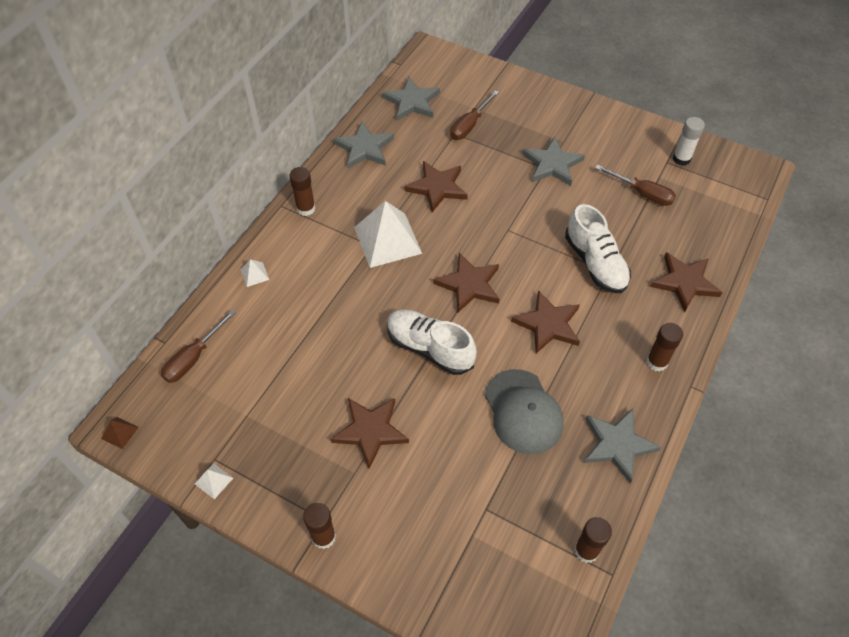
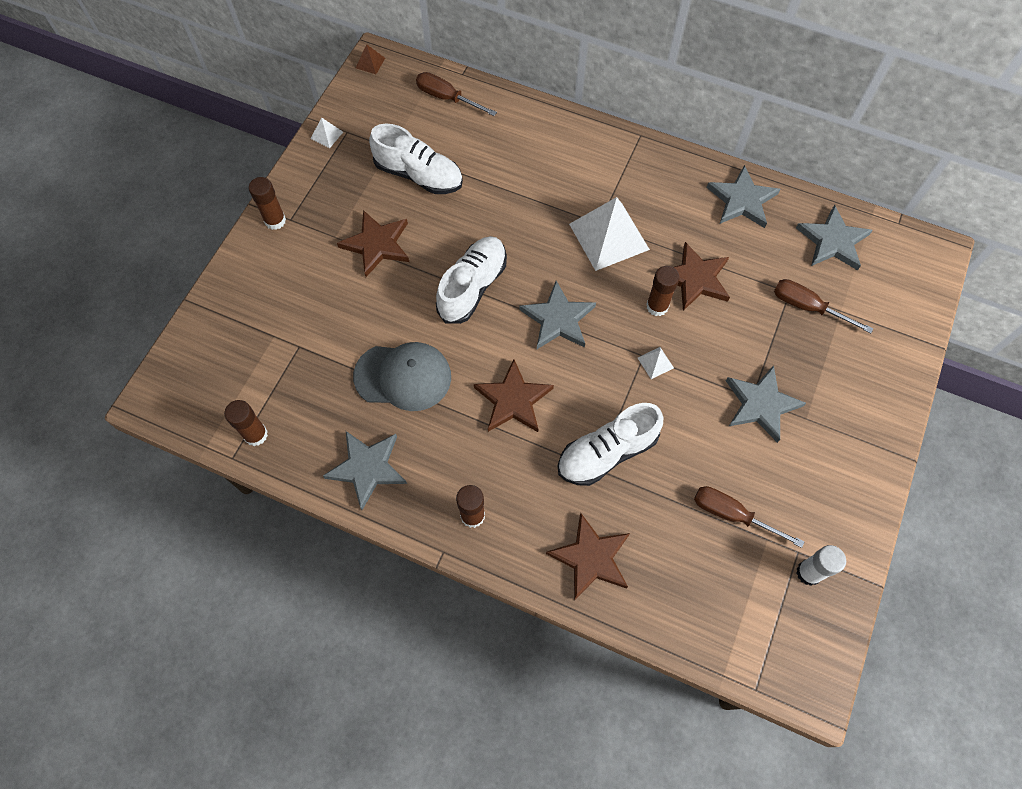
camera: 85 degrees right, 10 degrees up
(254, 274) = (547, 127): white pyramid -> white pyramid (655, 362)
(289, 389) = (419, 175): none -> white shoe
(306, 208) = (640, 157): brown glue stick -> brown glue stick (657, 306)
(469, 285) = (558, 319): brown star -> grey star
(523, 411) = (403, 376): grey cap -> grey cap turned 150 degrees counterclockwise
(642, 193) = (732, 515): brown screwdriver -> brown screwdriver turned 90 degrees clockwise

